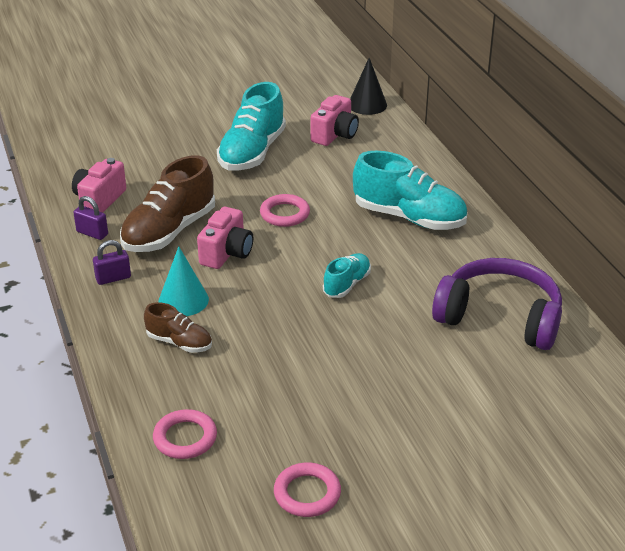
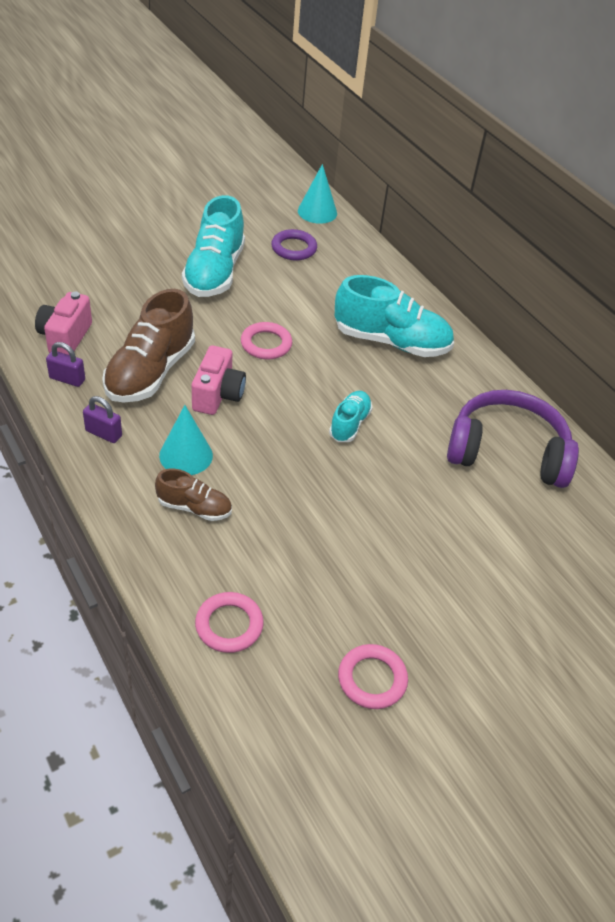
camera: 15 degrees left, 10 degrees up
(113, 278) = (103, 433): purple padlock -> purple padlock turned 60 degrees clockwise
(335, 135) = (294, 248): pink camera -> purple ring
(367, 105) = (317, 212): black cone -> turquoise cone

